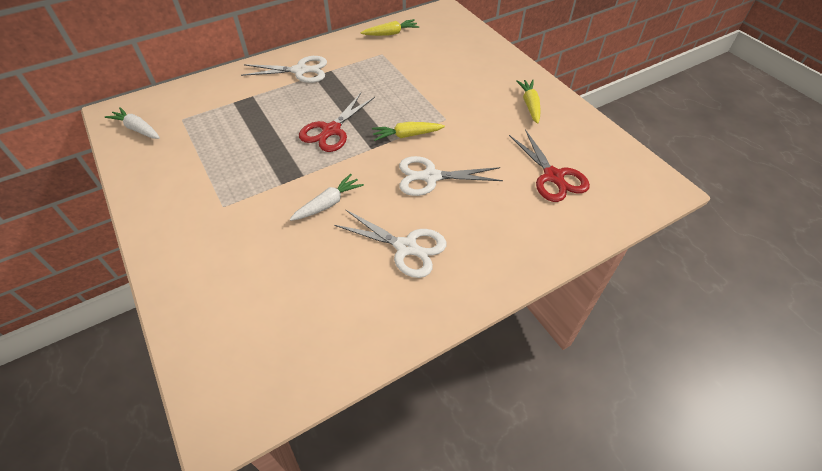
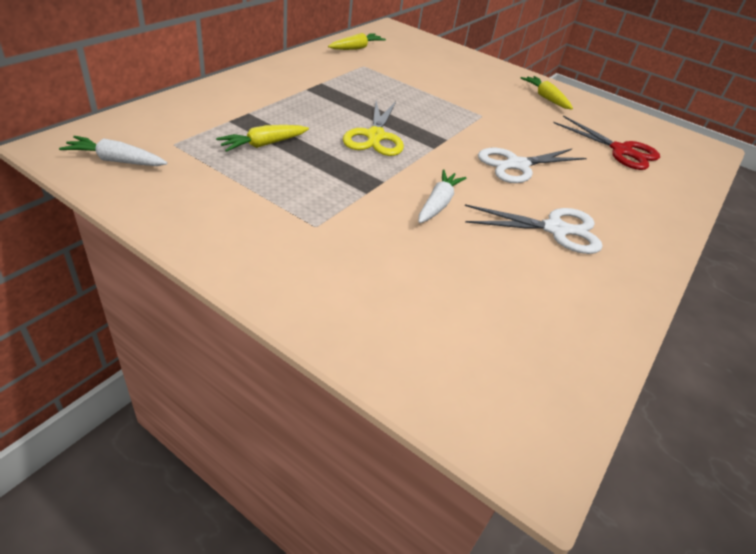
camera: 30 degrees left, 10 degrees down
(300, 71) = (285, 85): white scissors -> none
(331, 130) = (375, 136): red scissors -> yellow scissors
(406, 135) = (458, 133): yellow carrot -> yellow carrot (263, 144)

